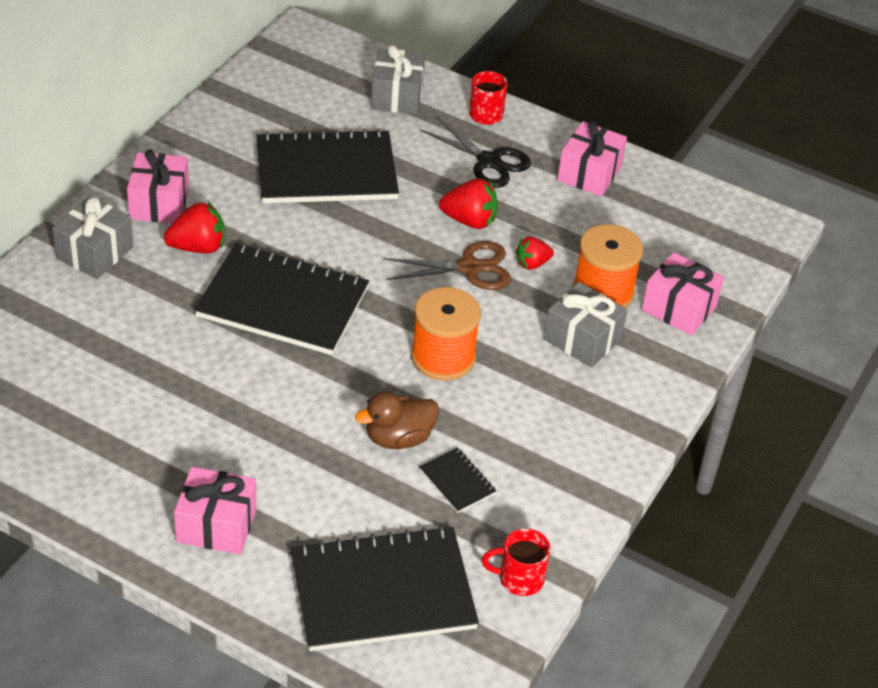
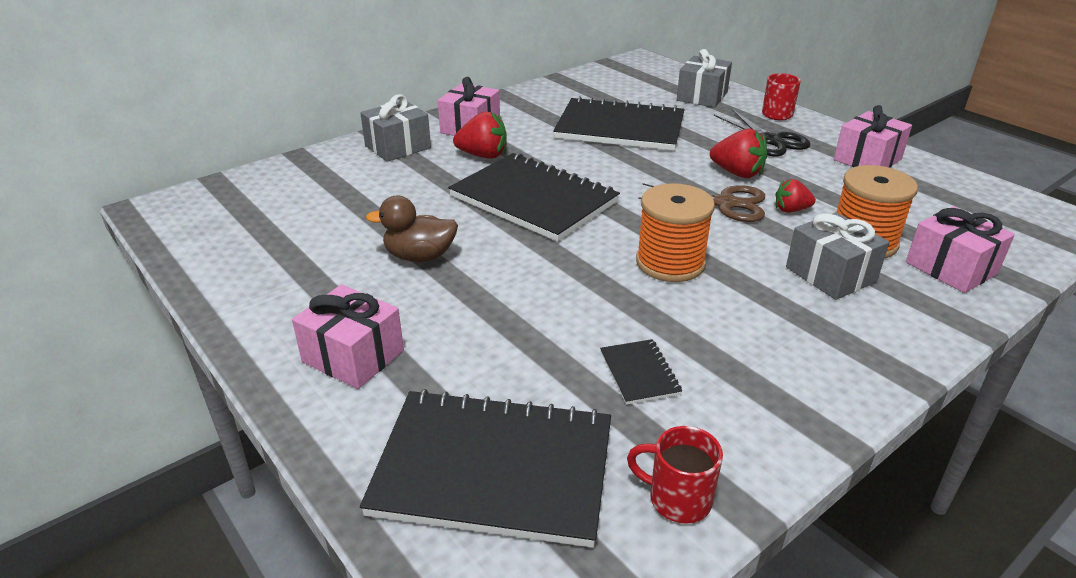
camera: 25 degrees right, 10 degrees down
(398, 438) = (591, 320): brown duck -> brown duck (420, 256)

